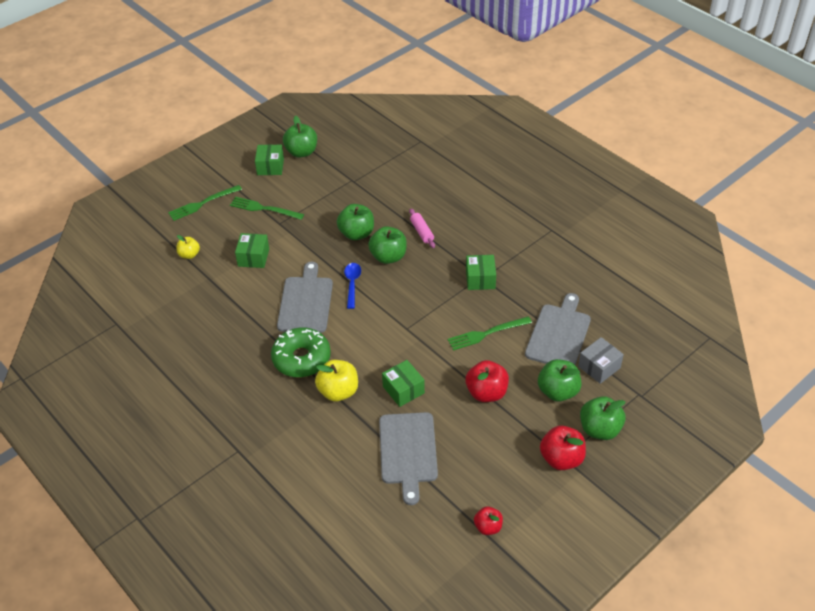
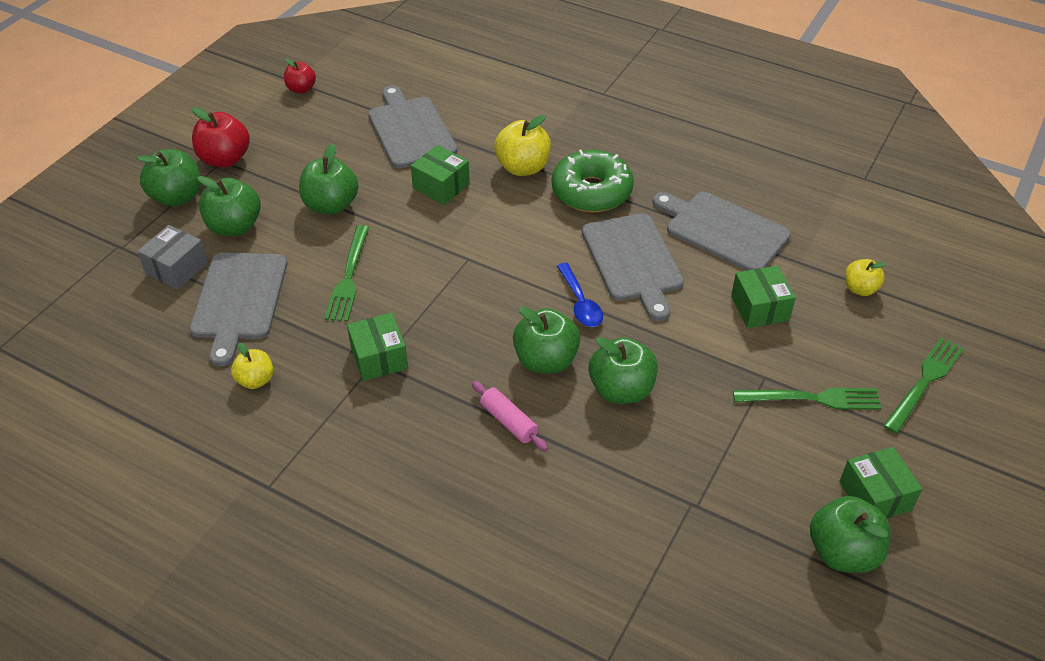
camera: 160 degrees right, 0 degrees up
(237, 309) = (723, 230): none -> grey cutting board
(486, 334) = (349, 277): green fork -> green fork turned 135 degrees clockwise
(486, 393) = (331, 205): red apple -> green apple
(553, 283) = (255, 380): none -> yellow apple

